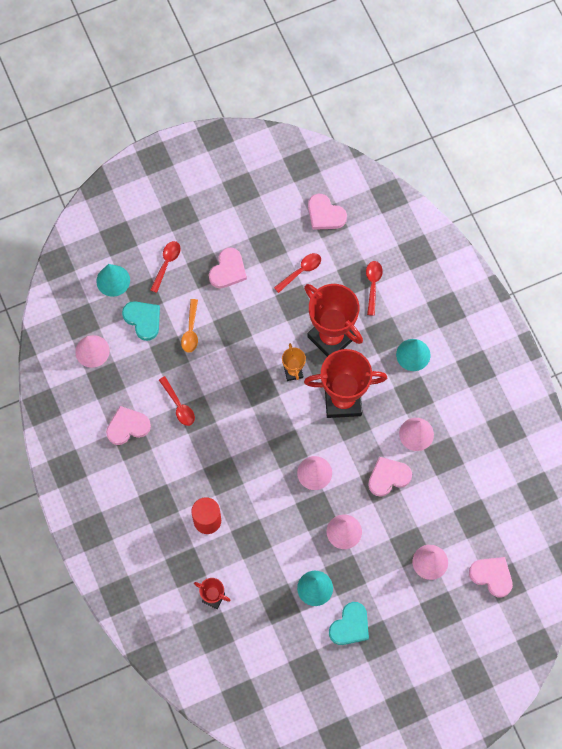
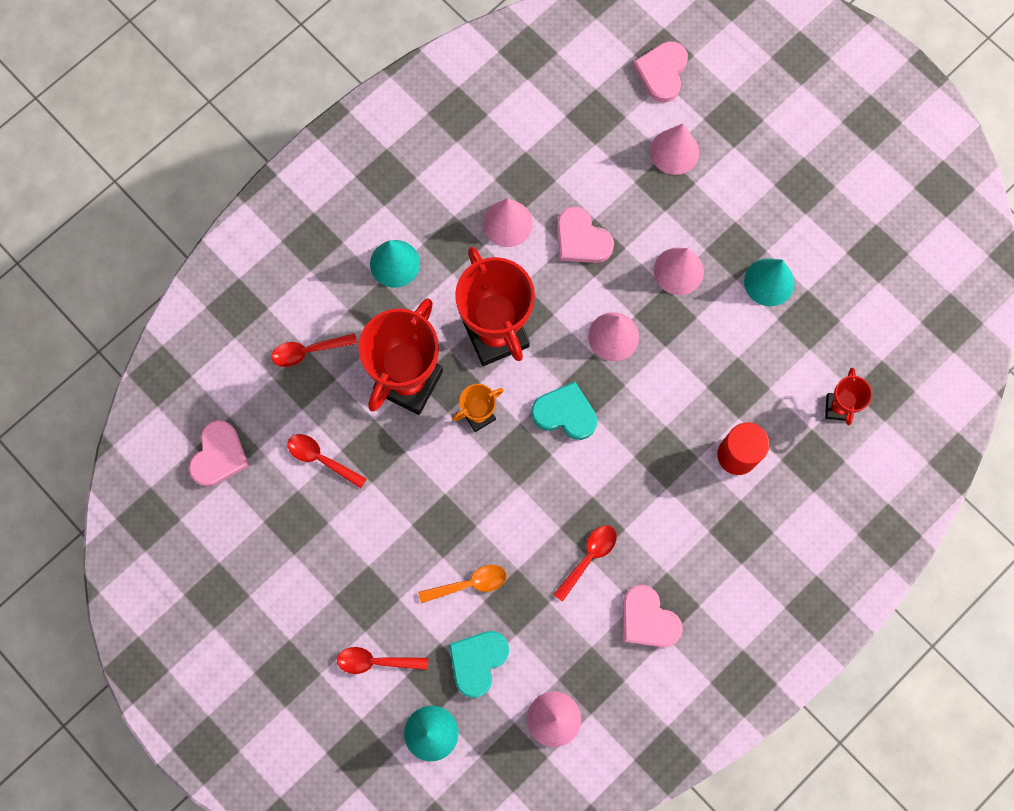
camera: 110 degrees left, 5 degrees up
(228, 270) = (355, 565): pink heart -> none
(350, 626) = (799, 222): turquoise heart -> turquoise heart (565, 413)

